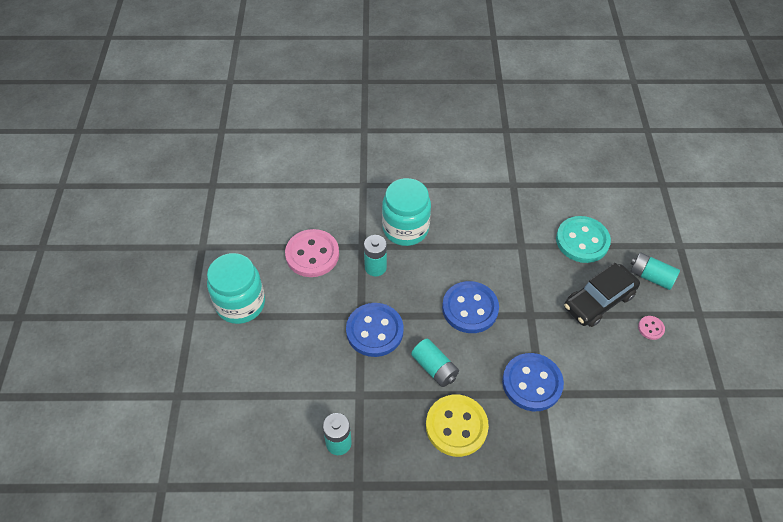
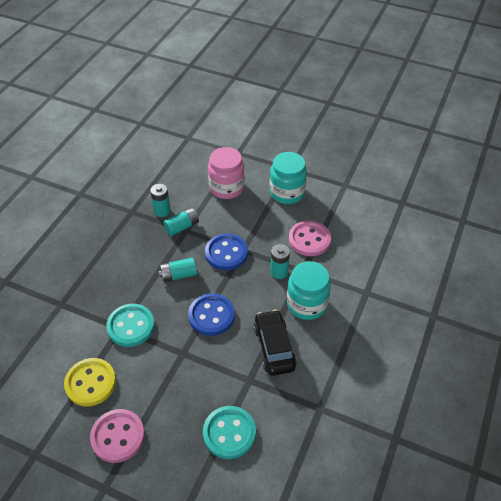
camera: 115 degrees right, 5 degrees down
(259, 379) = (226, 188): none -> pink jar
(456, 426) = (132, 270): yellow button -> yellow button (90, 383)
(532, 383) = (131, 326): blue button -> turquoise button
(598, 301) = (165, 410): black car -> black car (274, 347)
(651, 276) = (162, 470): turquoise battery -> turquoise battery (182, 227)
(651, 328) = (118, 436): pink button -> pink button, size x2.23

